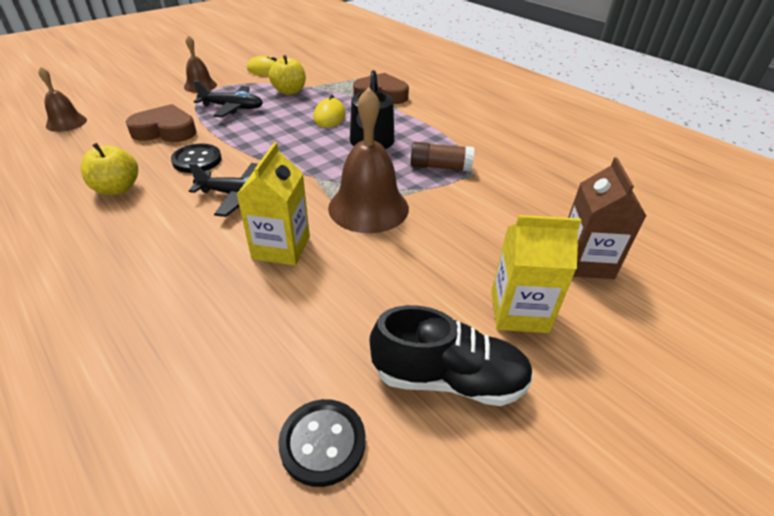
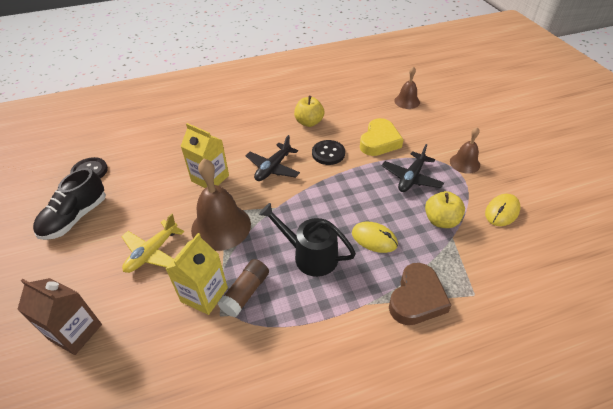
camera: 115 degrees right, 5 degrees up
(165, 130) = (379, 141): brown heart -> yellow heart
(444, 249) = (152, 252): none -> yellow plane
(519, 312) = (79, 266): yellow carton -> yellow carton (204, 294)

